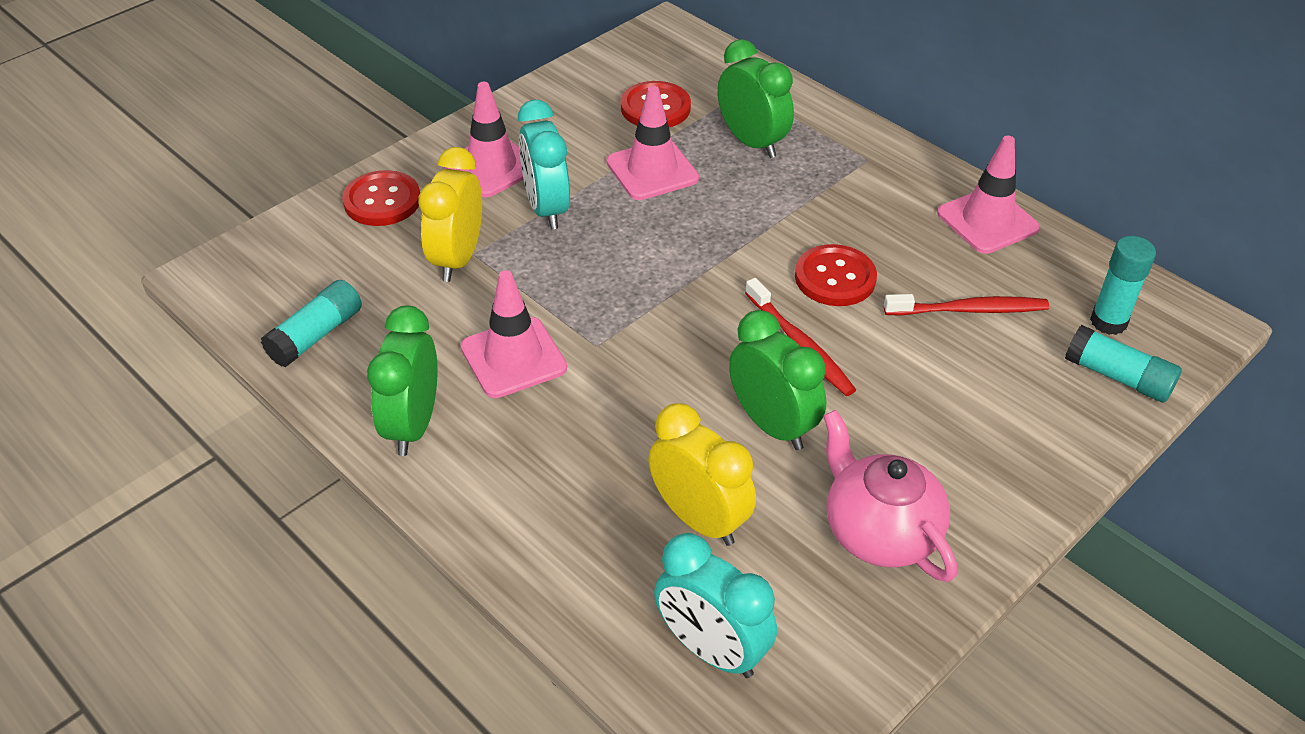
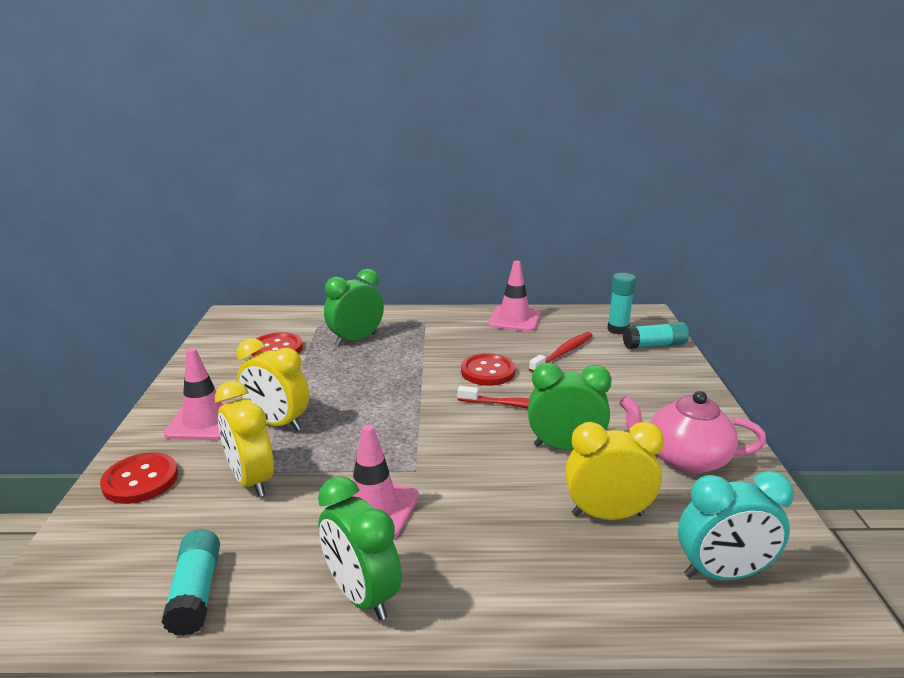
camera: 45 degrees left, 20 degrees down
(546, 209) = (277, 423): turquoise clock -> yellow clock
(652, 170) = (318, 375): pink traffic cone -> none
(752, 142) = (356, 340): green clock -> green clock turned 45 degrees counterclockwise

